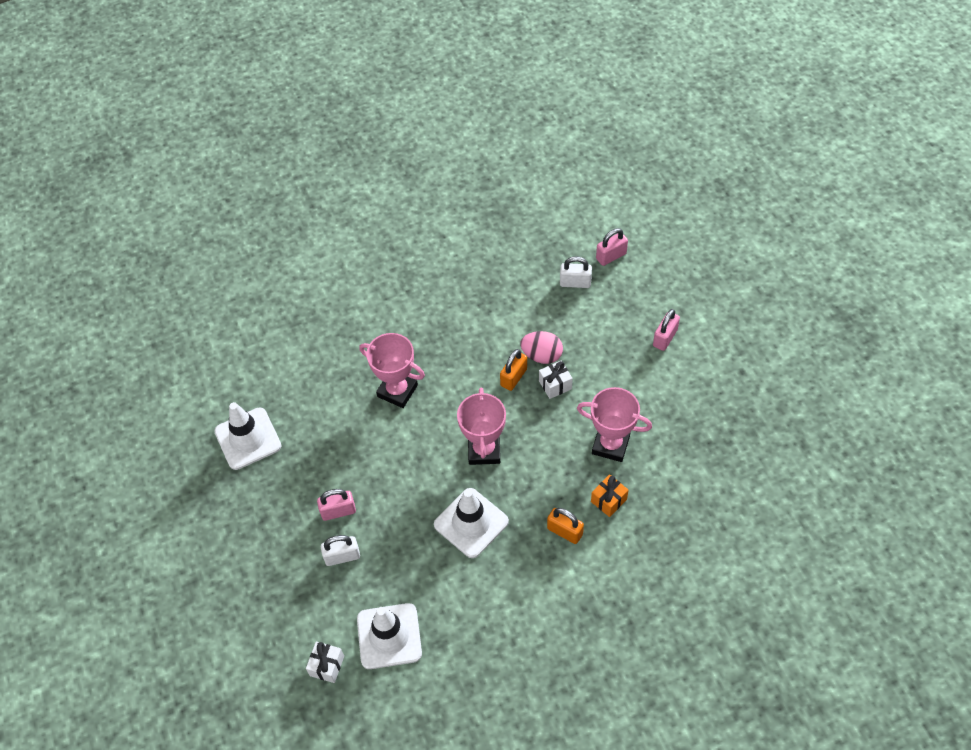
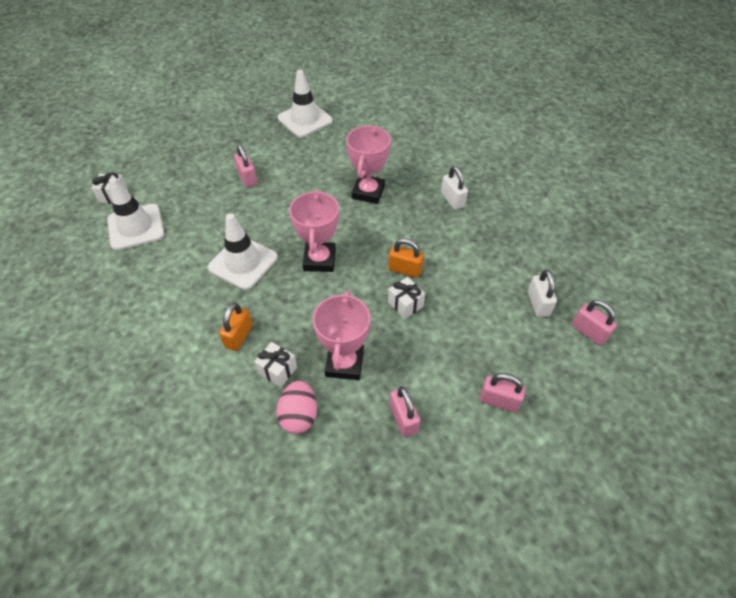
camera: 75 degrees right, 5 degrees down
(342, 556) = (207, 187): white padlock -> white padlock (452, 200)
(484, 450) = (319, 260): pink trophy -> pink trophy turned 75 degrees counterclockwise
(542, 355) = (437, 288): pink egg -> pink egg (299, 415)
(608, 500) = (277, 370): orange gift -> white gift
(671, 409) = (403, 418): none -> pink padlock

